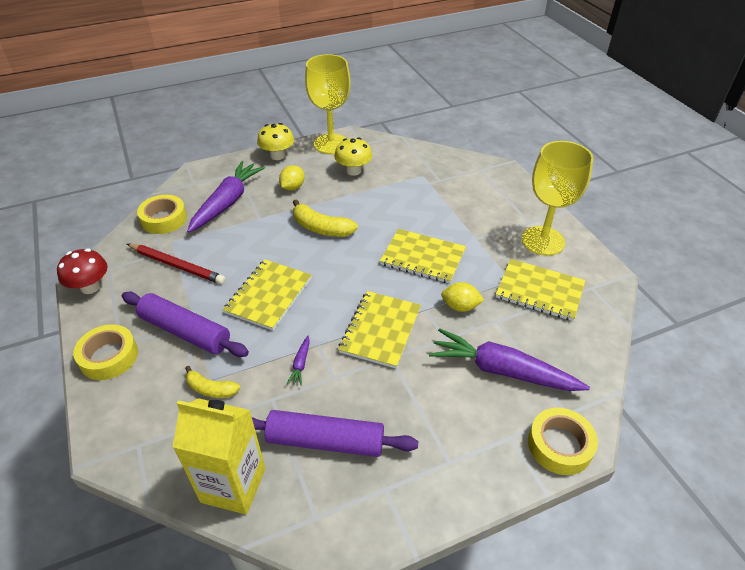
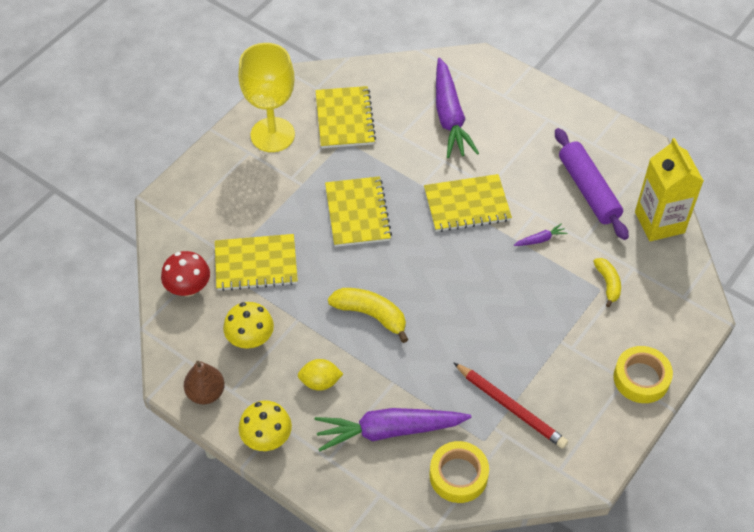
camera: 120 degrees left, 10 degrees up
(90, 287) = (591, 463): red mushroom -> red mushroom (188, 288)
(177, 265) = (511, 407): red pencil -> red pencil turned 135 degrees clockwise
(185, 332) = (575, 341): purple rolling pin -> none
(268, 295) = (490, 305): yellow notebook -> yellow notebook (256, 264)
(321, 228) = (371, 315): yellow banana -> yellow banana turned 60 degrees counterclockwise
(331, 144) = (206, 393): yellow goblet -> brown pear
(460, 306) = (401, 163): yellow lemon -> none
(559, 445) = (490, 70): yellow tape -> none

